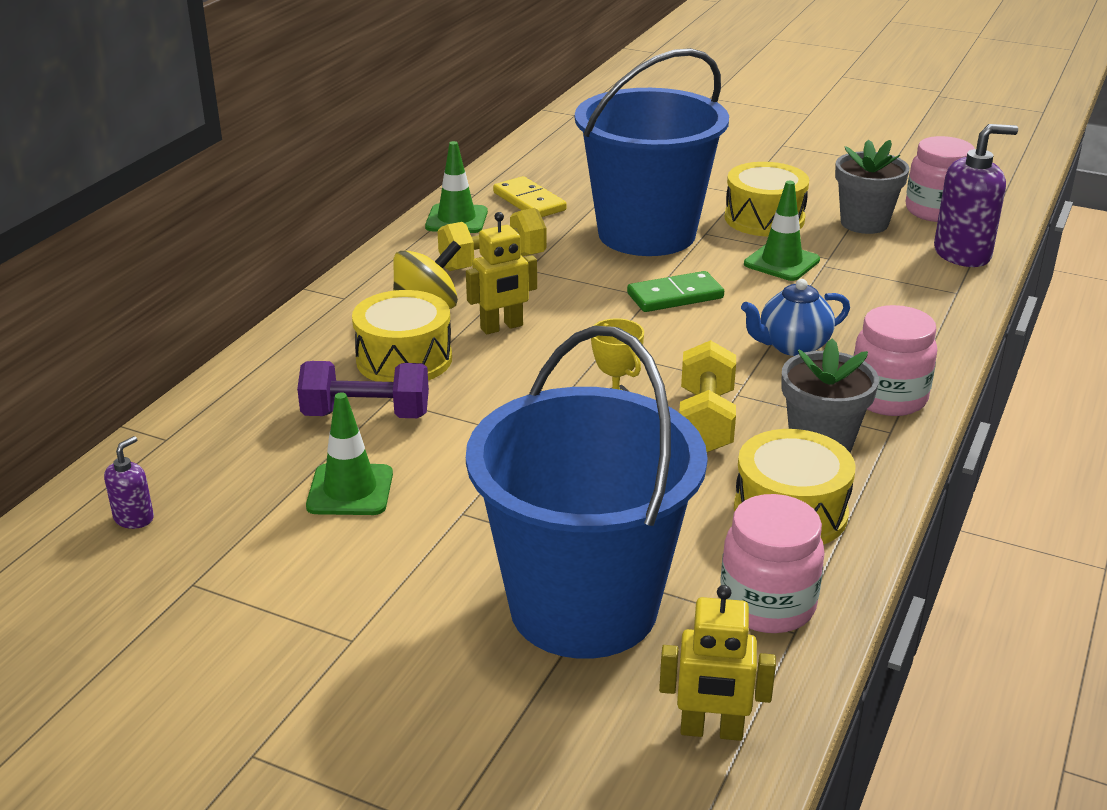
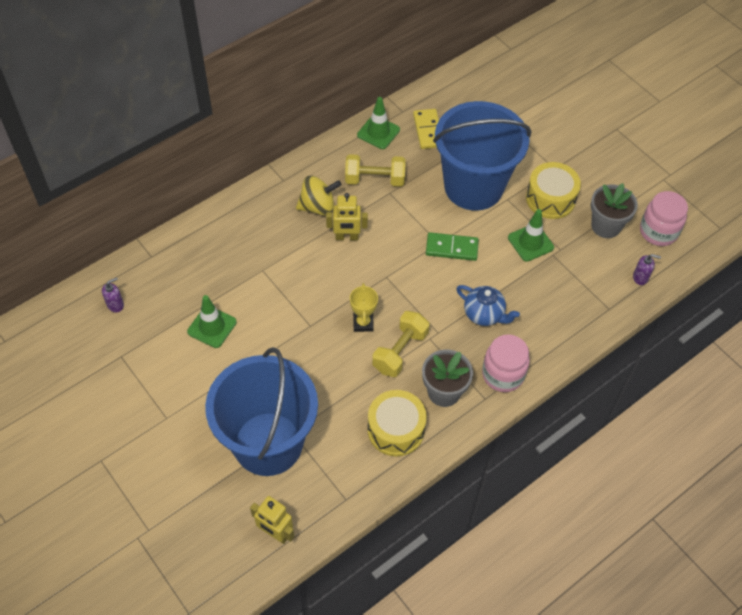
camera: 25 degrees right, 25 degrees up
(366, 415) = (246, 277): purple dumbbell -> none
(404, 359) = (285, 243): yellow drum -> none
(767, 605) = (345, 479): pink jar -> none
(792, 346) = (484, 314): blue teapot -> blue teapot turned 150 degrees counterclockwise
(962, 254) = (640, 277): purple soap dispenser -> purple soap dispenser, size x0.48

